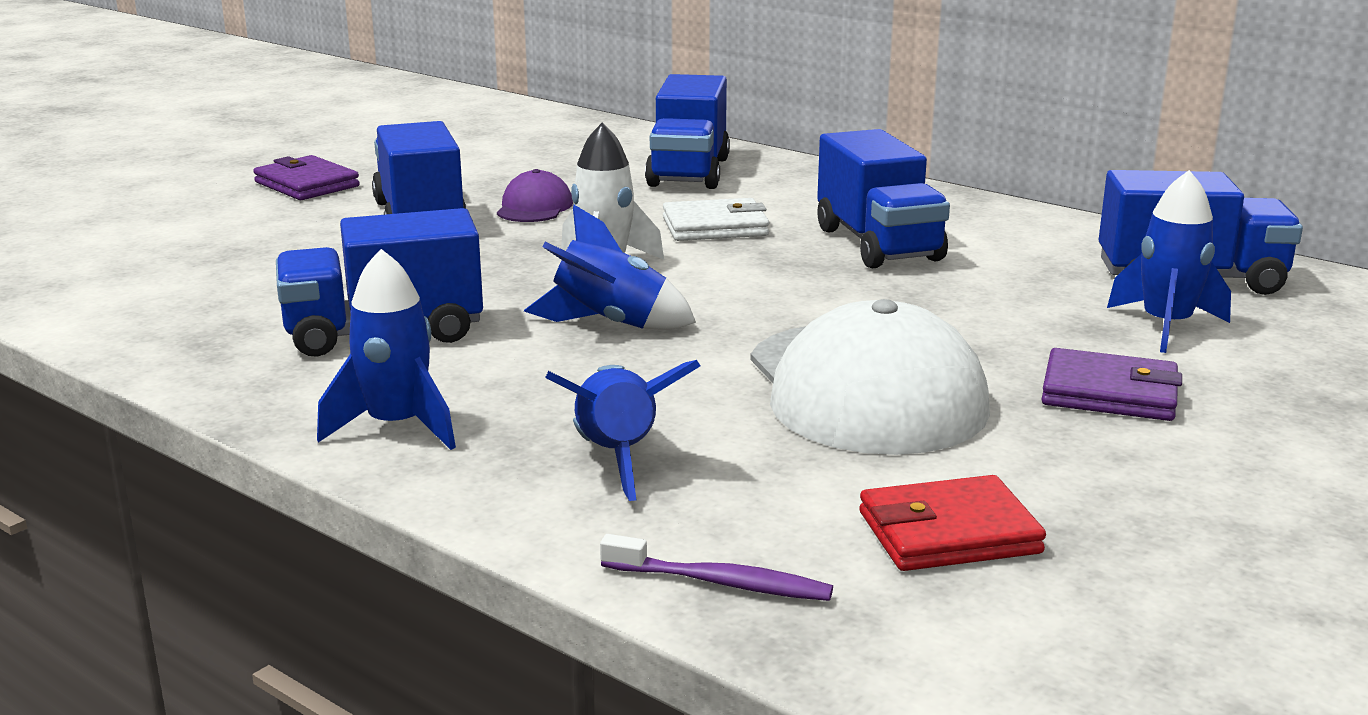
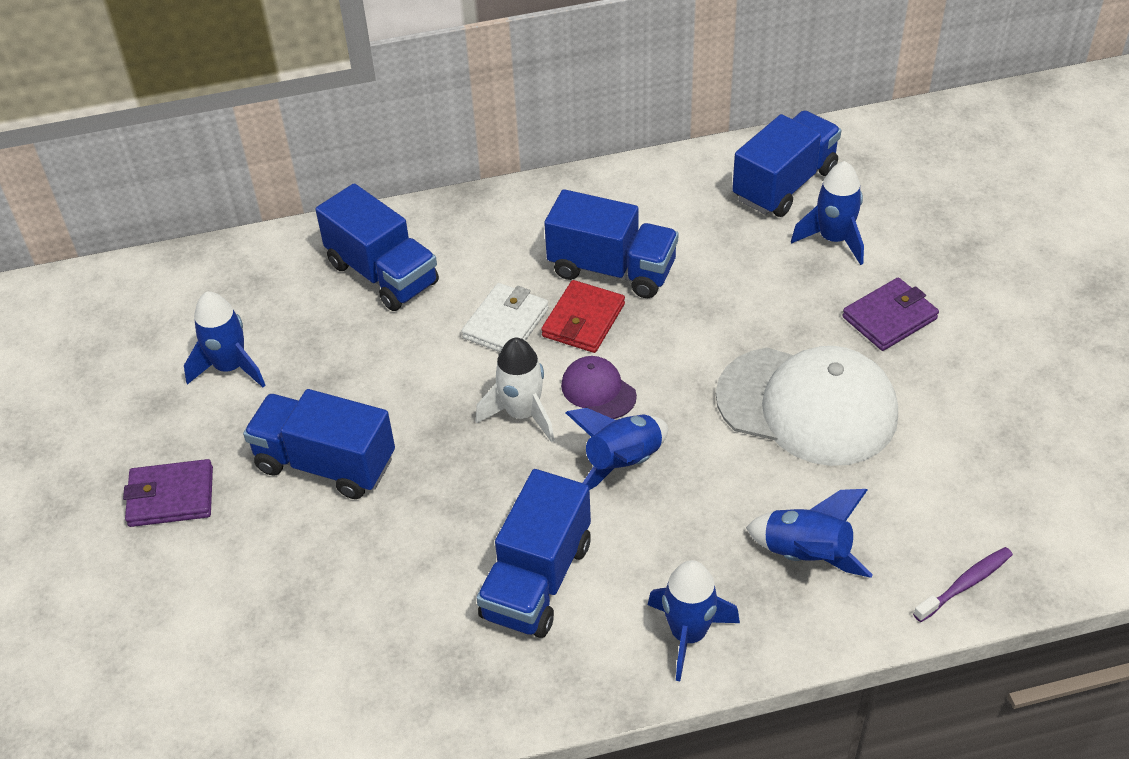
camera: 50 degrees left, 25 degrees up
(484, 161) = (230, 367): none -> blue rocket
(534, 207) = (370, 392): purple cap -> purple cap (598, 390)
(948, 532) = (979, 473): red wallet -> red wallet (583, 320)

